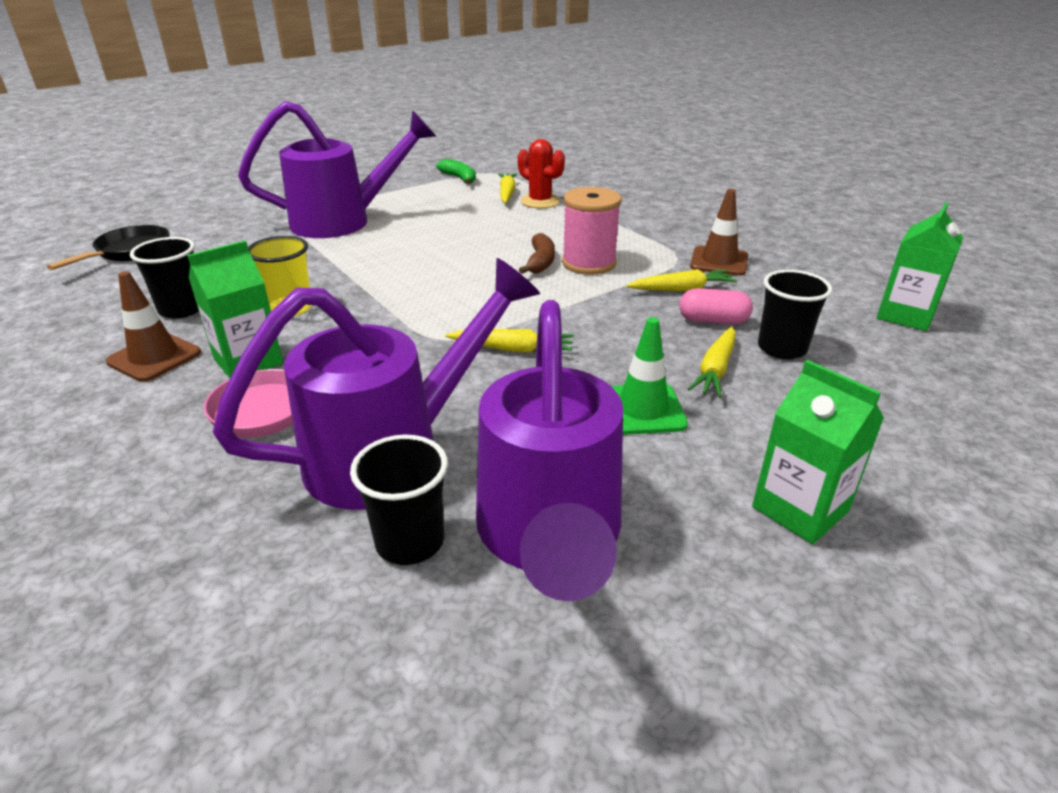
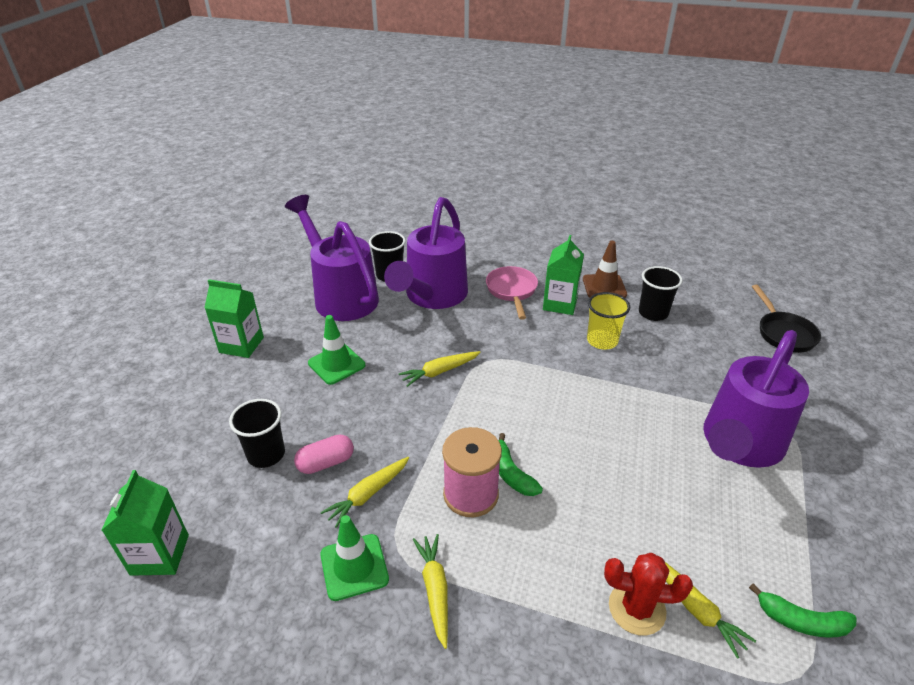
camera: 145 degrees right, 5 degrees up
(540, 262) = (511, 473): brown banana -> green banana
(715, 369) = (307, 412): yellow carrot -> yellow carrot (435, 590)
(719, 261) = (354, 567): brown traffic cone -> green traffic cone

